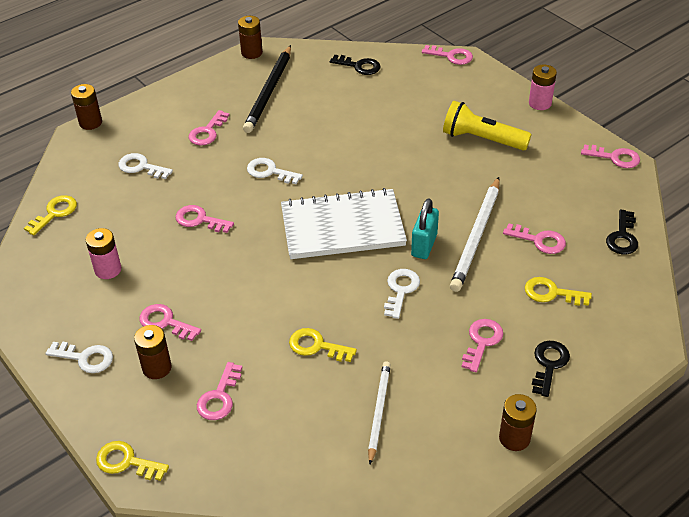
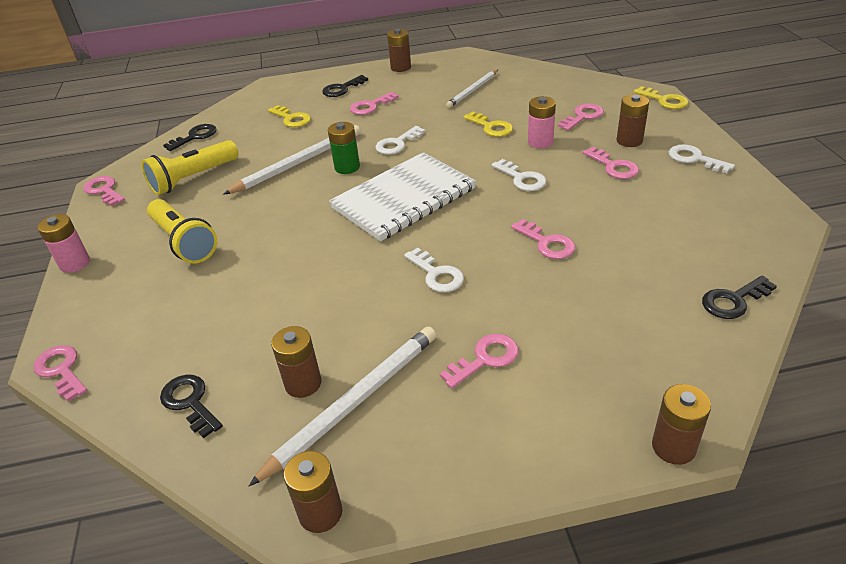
camera: 150 degrees left, 5 degrees down
(55, 213) = (733, 301): yellow key -> black key
(108, 269) = (665, 220): pink battery -> pink battery (540, 142)
(141, 167) = (601, 332): white key -> white key (522, 179)
(269, 92) = (354, 402): black pencil -> white pencil
(305, 91) = (303, 383): none -> brown battery
(342, 227) = (403, 198): white notebook -> white notebook turned 60 degrees counterclockwise
(424, 245) = (347, 167): turquoise padlock -> green battery
(539, 240) = (255, 149): pink key -> none
(554, 191) = (193, 178): none -> yellow flashlight

